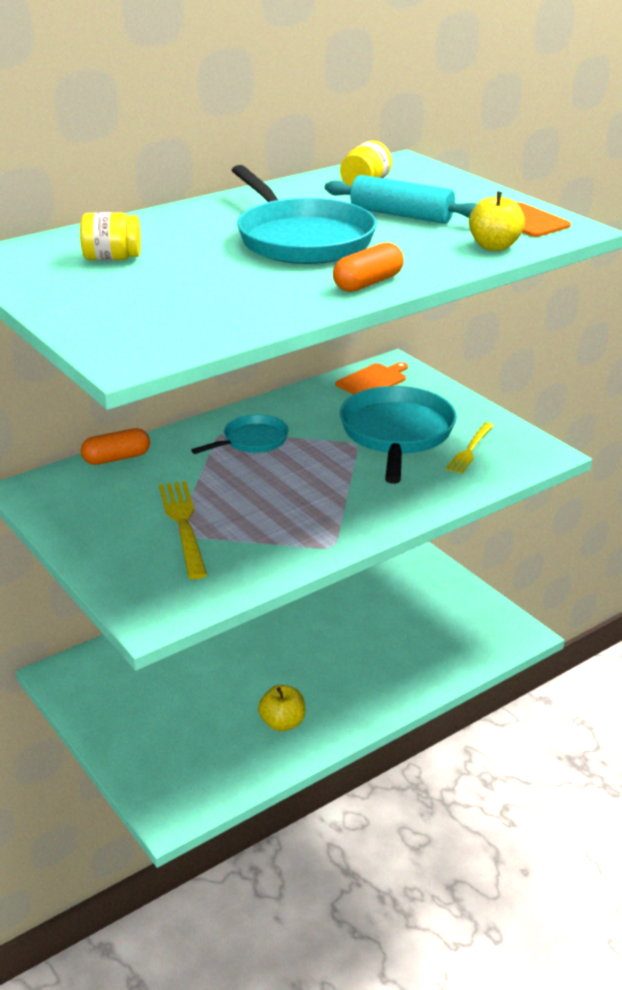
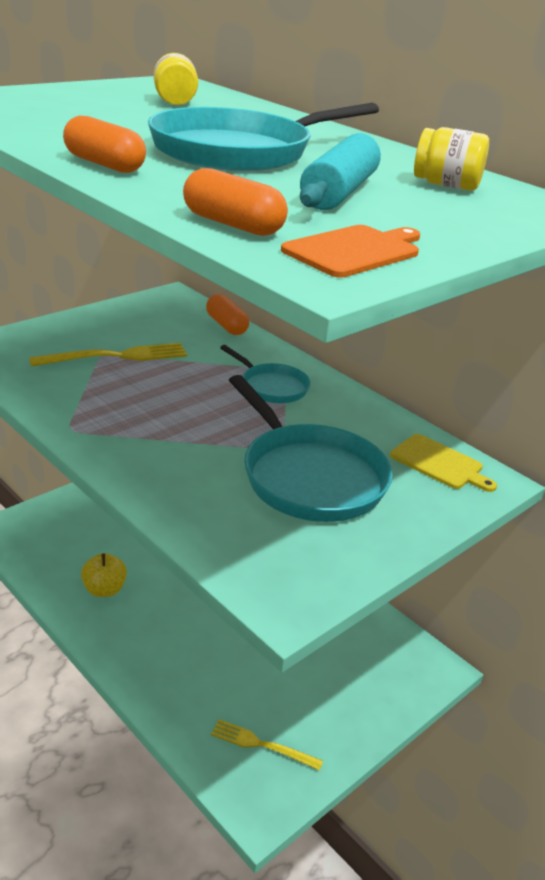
camera: 80 degrees right, 0 degrees up
(373, 380) = (439, 463): orange cutting board -> yellow cutting board
(397, 434) = (309, 476): turquoise pan -> turquoise pan turned 60 degrees clockwise
(470, 450) = (281, 533): yellow fork -> yellow fork (262, 745)
(494, 246) = (233, 225): yellow apple -> orange capsule

